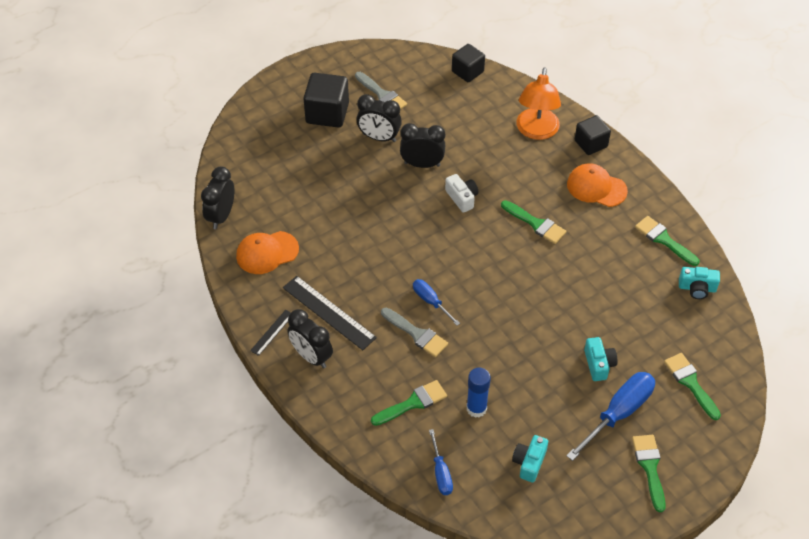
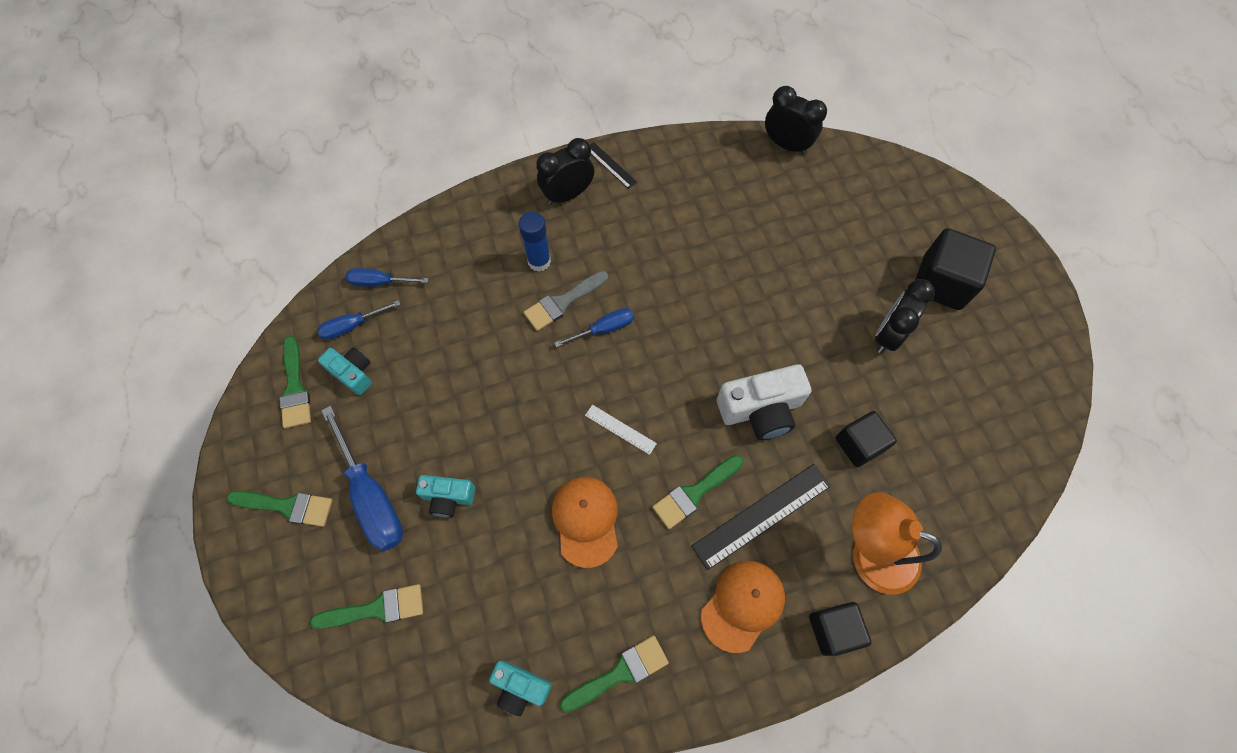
camera: 105 degrees right, 15 degrees up
(267, 252) = (722, 179): orange cap -> orange cap (586, 520)
(328, 312) = (620, 222): black ruler -> black ruler (761, 515)
(382, 94) = (971, 356): grey brush -> none
(413, 403) = (473, 276): green brush -> green brush (295, 388)
(422, 164) = (830, 375): black clock -> none
(462, 198) = (760, 409): white camera -> white camera, size x1.67
(467, 71) = (1010, 487): black cube -> black cube (859, 444)
(476, 408) = (442, 338): blue glue stick -> blue glue stick (539, 261)
(489, 479) = (352, 326): none -> blue screwdriver
(507, 274) = (620, 429): none -> white ruler
(697, 288) = (520, 687): turquoise camera -> turquoise camera turned 90 degrees counterclockwise

